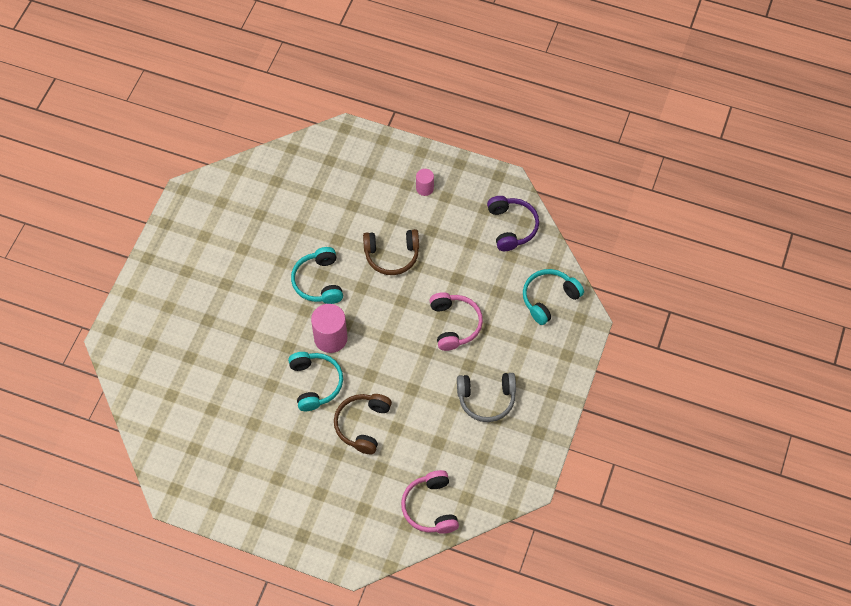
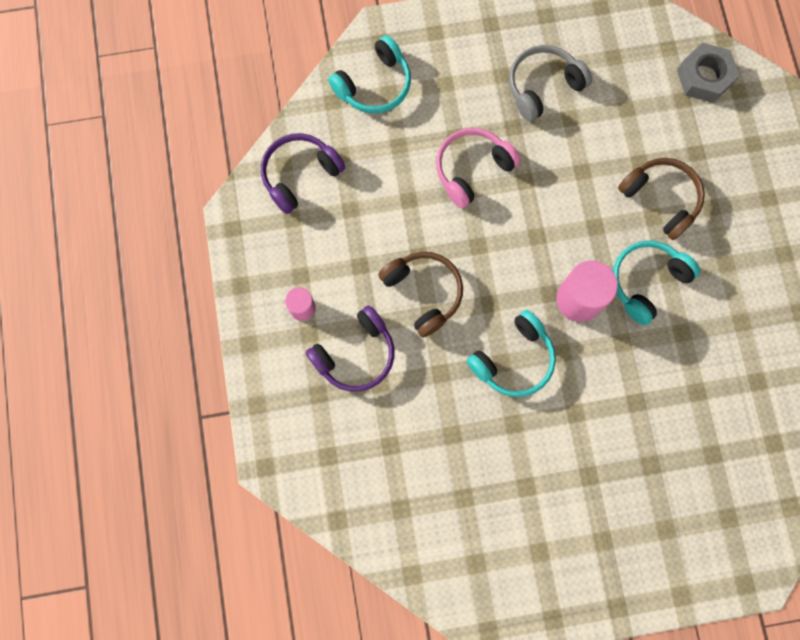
camera: 120 degrees left, 15 degrees up
(362, 425) = (661, 199): brown headphones -> brown headphones turned 120 degrees counterclockwise
(378, 201) = (355, 354): none -> purple headphones
(430, 507) = (704, 77): pink headphones -> grey nut
(486, 399) = (543, 87): grey headphones -> grey headphones turned 90 degrees counterclockwise
(549, 299) = (374, 85): turquoise headphones -> turquoise headphones turned 60 degrees counterclockwise

